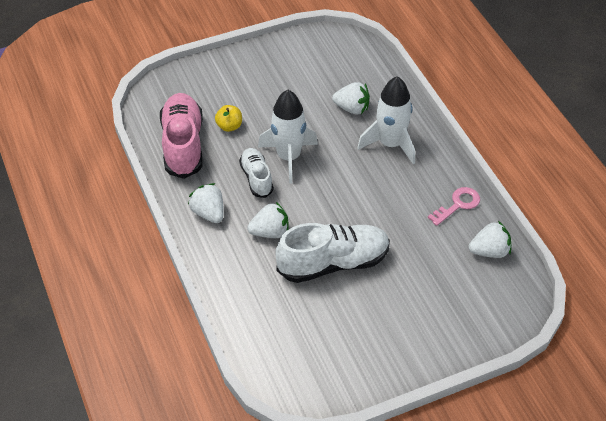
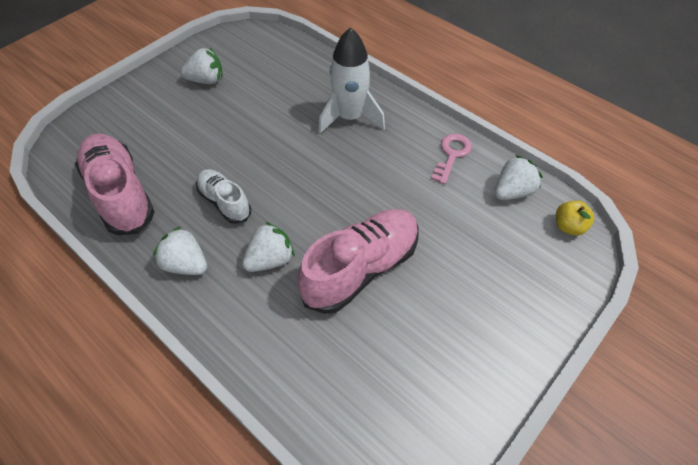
camera: 25 degrees left, 5 degrees up
(229, 126) = (167, 155): yellow apple -> yellow apple (568, 226)
(288, 157) = (250, 166): white rocket -> none
(333, 263) = (361, 269): white shoe -> pink shoe
(352, 108) = (291, 95): white strawberry -> white strawberry (206, 80)

